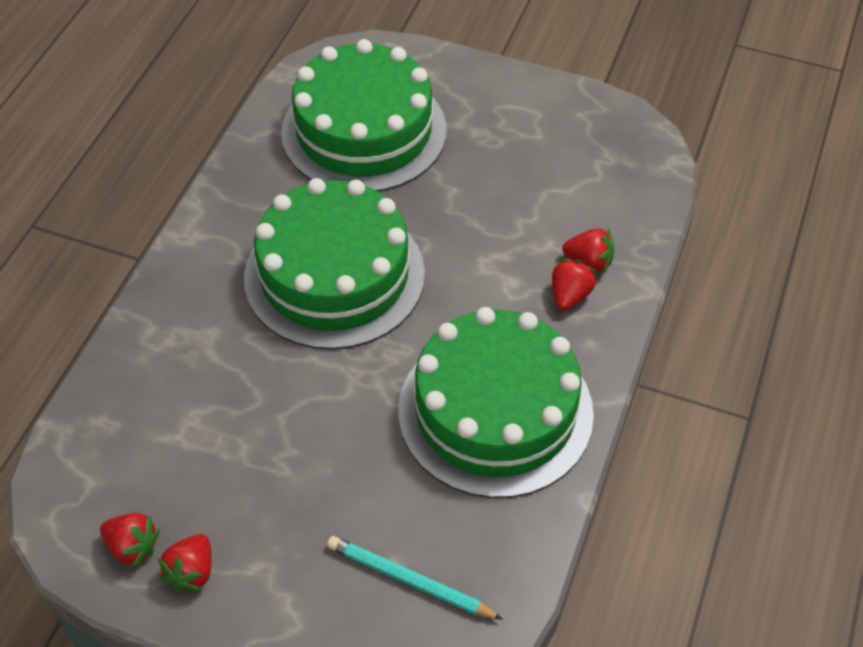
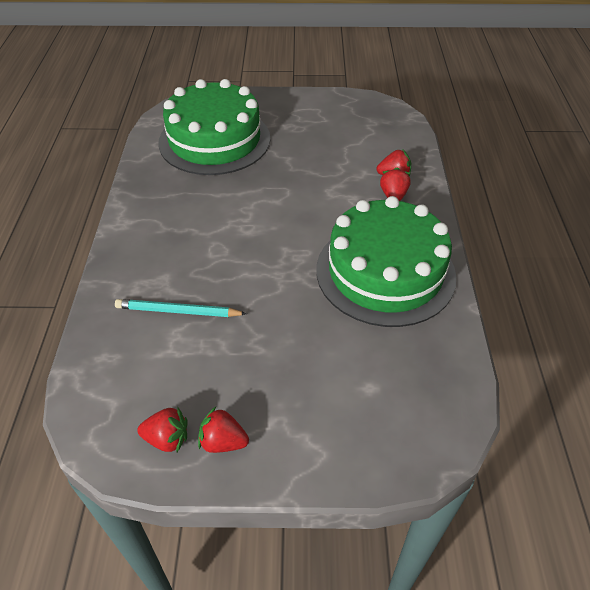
camera: 20 degrees left, 5 degrees down
(192, 572) = (223, 442): red strawberry -> red strawberry turned 105 degrees clockwise
(334, 275) = (235, 222): green cake -> none
(410, 580) = (388, 395): turquoise pencil -> turquoise pencil (178, 311)

